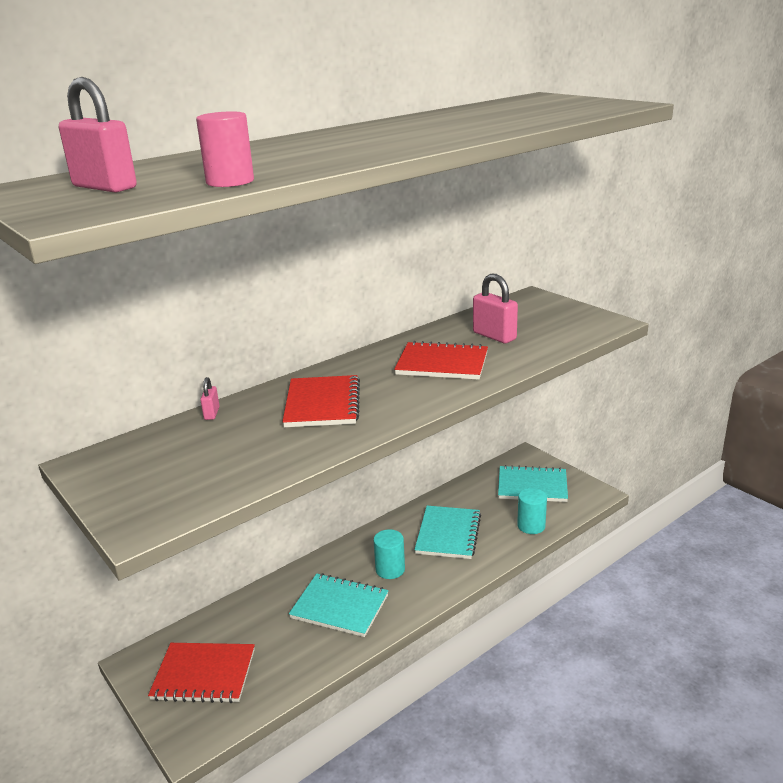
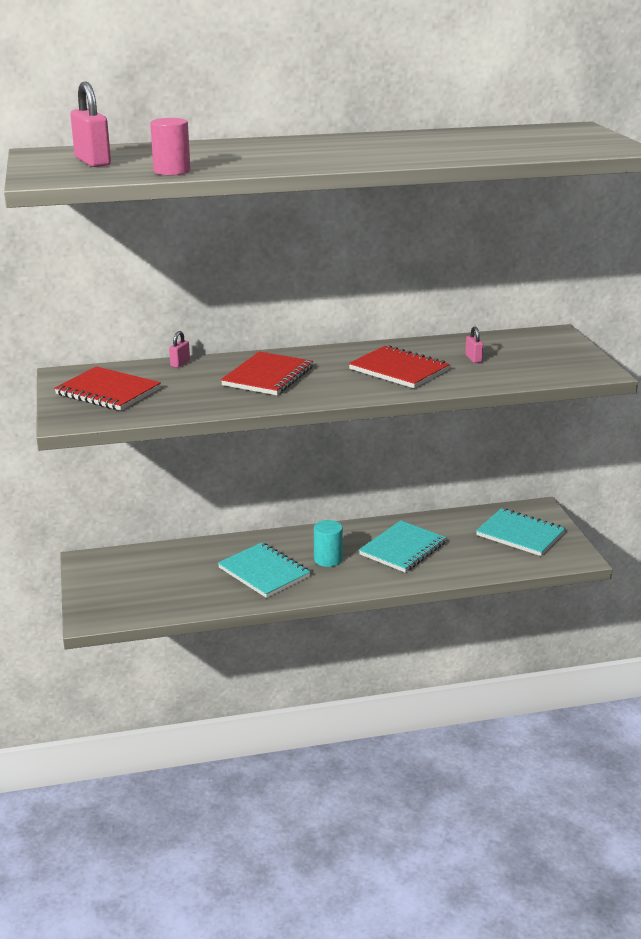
camera: 25 degrees right, 0 degrees up
(204, 674) = (128, 583): red notebook -> red notebook (108, 392)
(494, 336) = (473, 359): pink padlock -> pink padlock, size x0.52
(531, 526) = (486, 564): turquoise cylinder -> none

